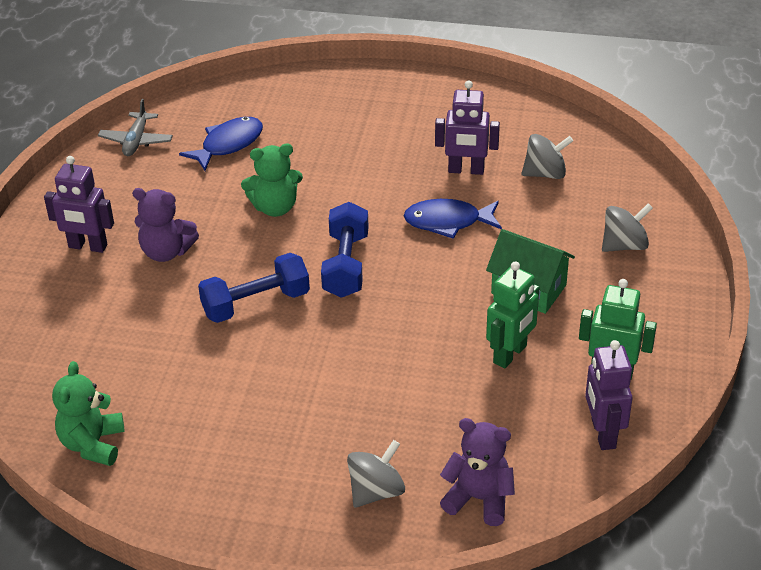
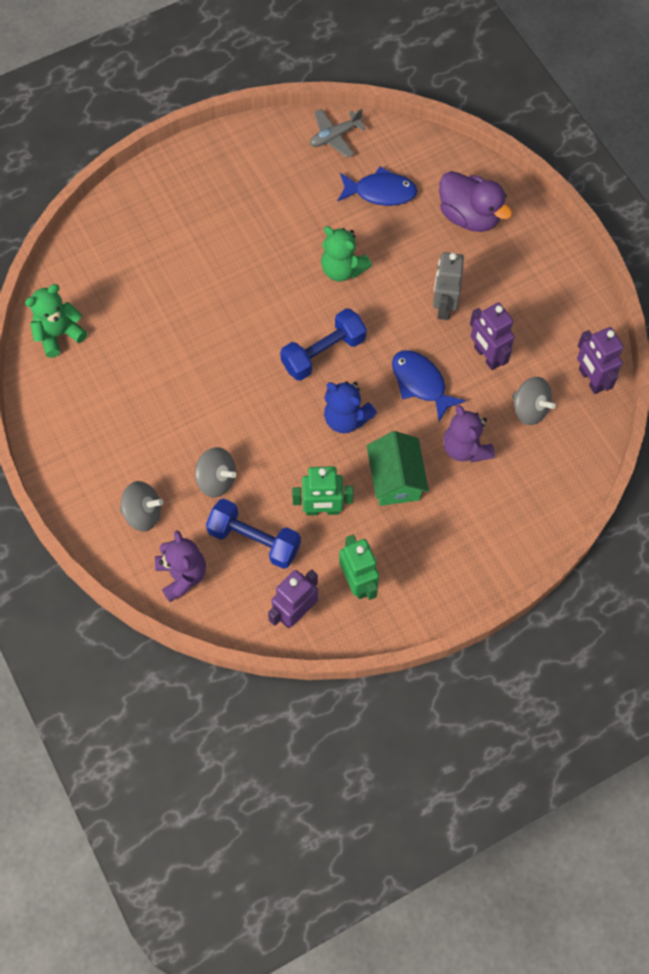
camera: 50 degrees right, 25 degrees up
(87, 246) = (213, 194): purple robot -> purple robot (590, 379)
(166, 252) = (246, 241): purple teddy bear -> purple teddy bear (465, 448)
(256, 303) = (243, 328): blue dumbbell -> blue dumbbell (254, 540)
(319, 109) = (469, 216): none -> purple duck
(387, 168) = (443, 306): none -> grey robot
(431, 287) = (346, 418): none -> blue teddy bear
(624, 245) = (495, 511): grey spinning top -> grey spinning top (216, 480)

